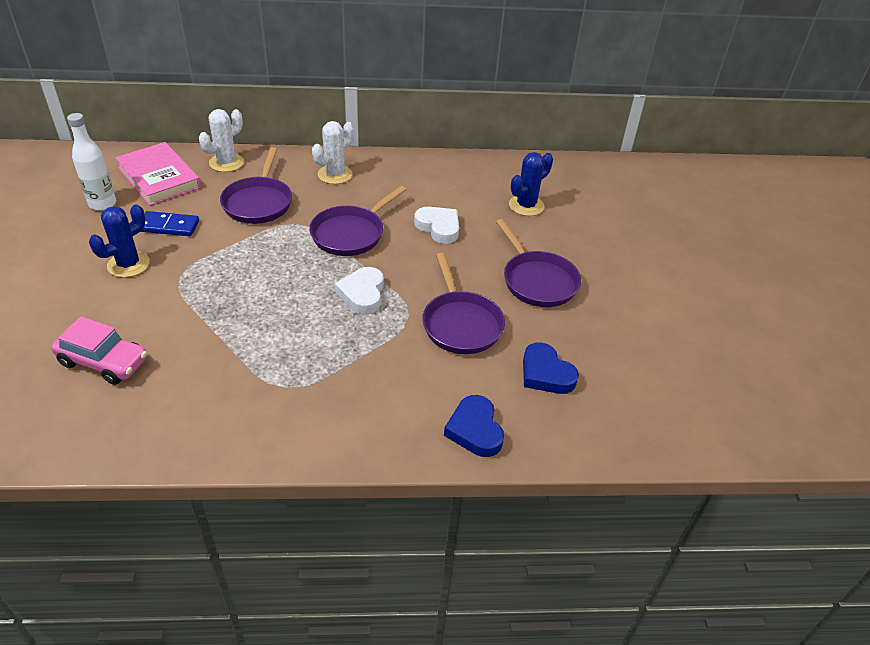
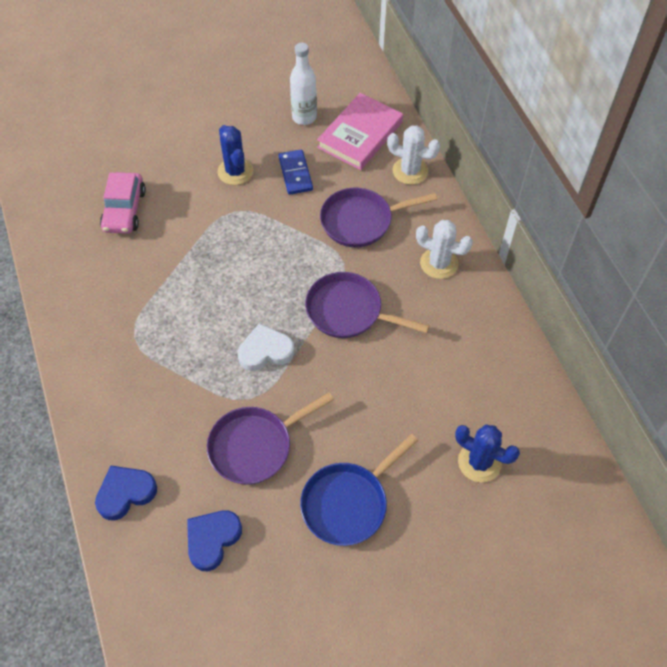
camera: 75 degrees right, 15 degrees up
(128, 264) = (235, 171): blue cactus -> blue cactus turned 45 degrees clockwise
(438, 227) = (395, 385): white heart -> none
(537, 280) = (348, 502): purple pan -> blue pan

